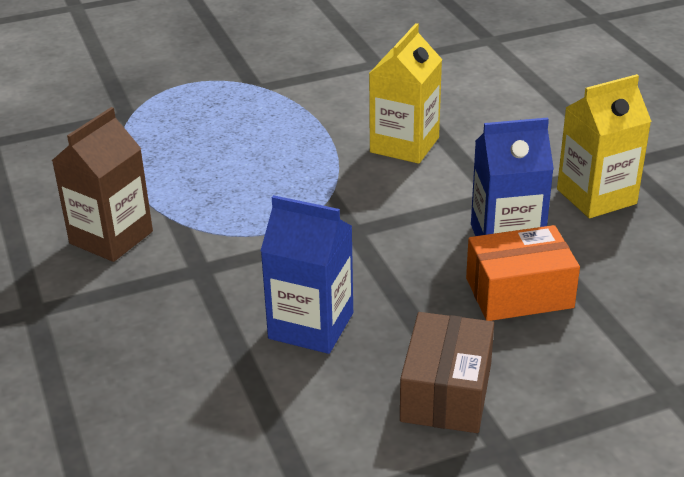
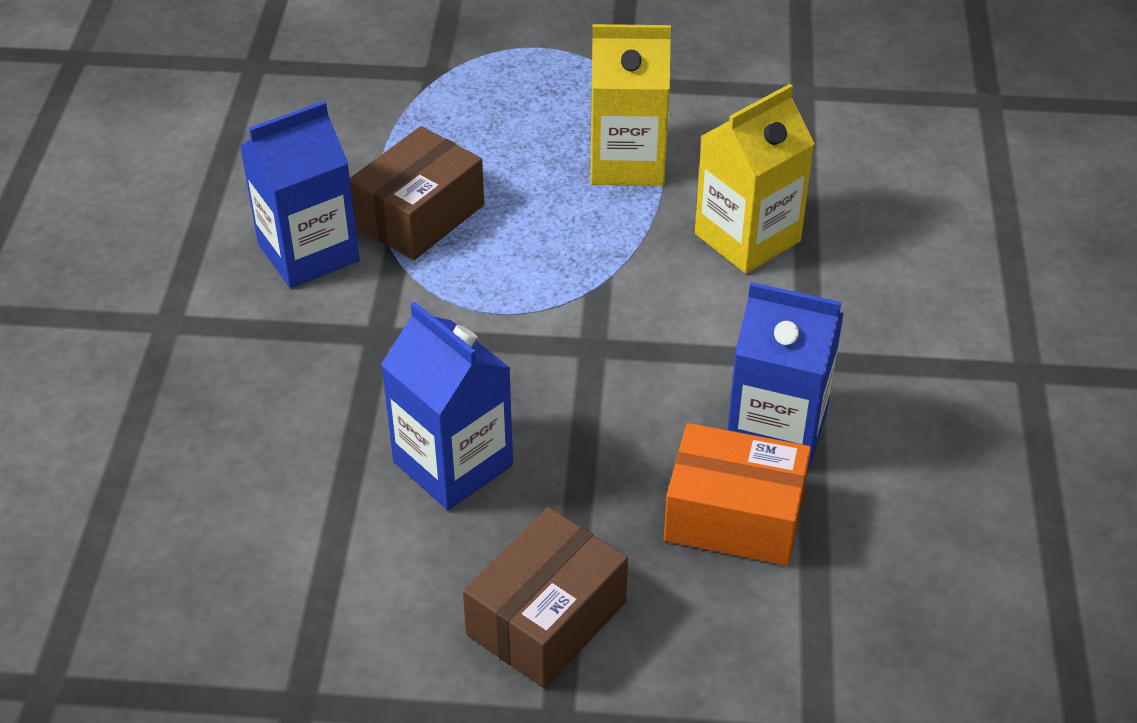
camera: 25 degrees right, 10 degrees up
(111, 237) = (308, 252): brown carton -> blue carton
(176, 194) = (419, 215): none -> brown box
(596, 196) = (945, 410): yellow carton -> yellow carton (627, 162)

